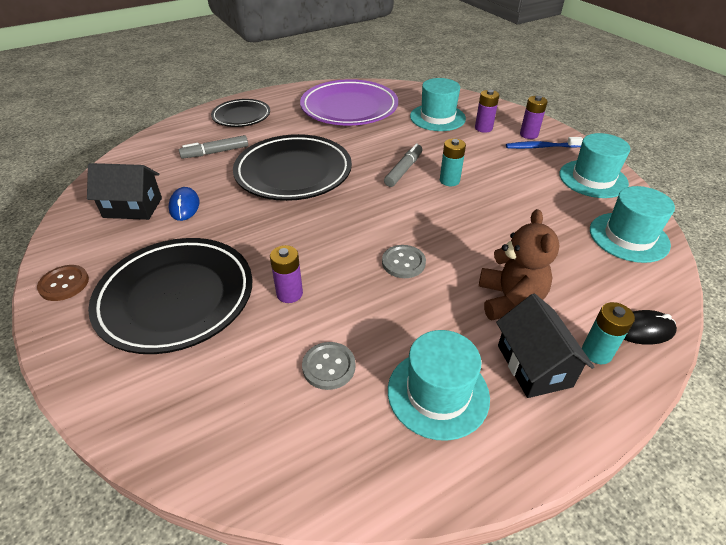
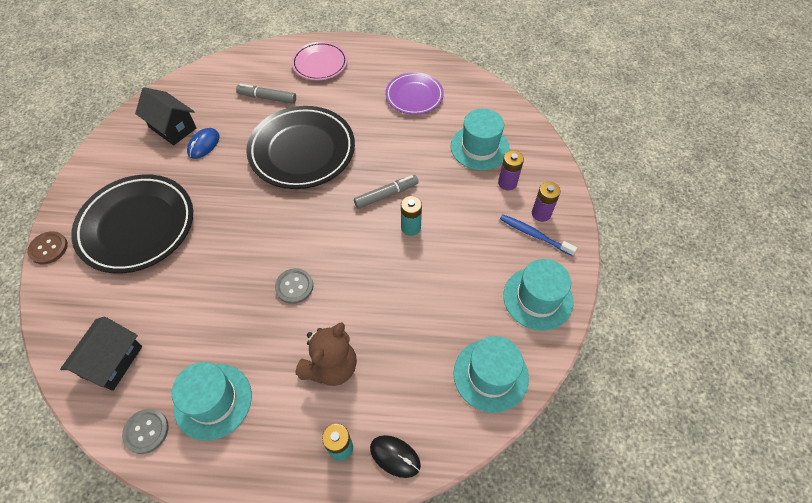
camera: 35 degrees right, 15 degrees up
(64, 284) = (90, 175): brown button -> brown button (48, 248)
(241, 116) = (320, 64): black plate -> pink plate
(289, 293) = (201, 265): purple battery -> none
(329, 366) = (173, 337): grey button -> grey button (146, 431)
(349, 108) = (414, 96): purple plate -> purple plate, size x0.58
(534, 365) = (289, 426): black house -> black house (112, 361)

